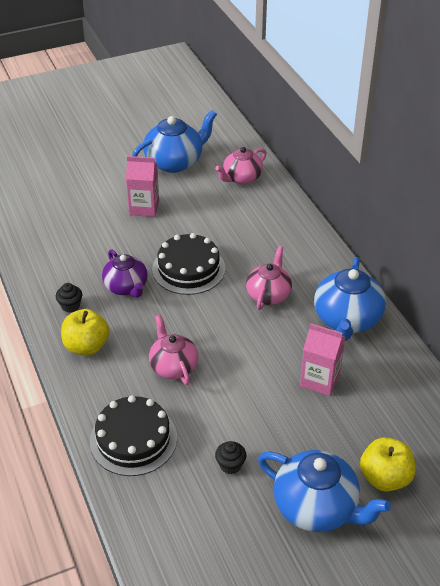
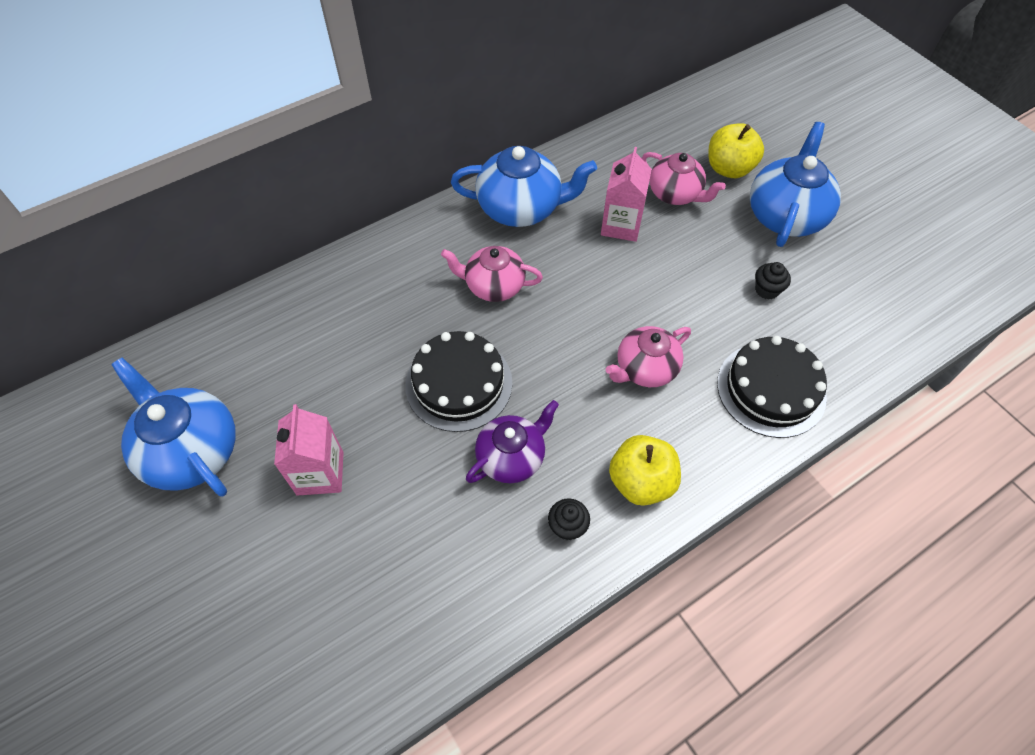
camera: 100 degrees left, 15 degrees up
(241, 178) = (240, 348): pink teapot -> pink teapot (675, 194)

